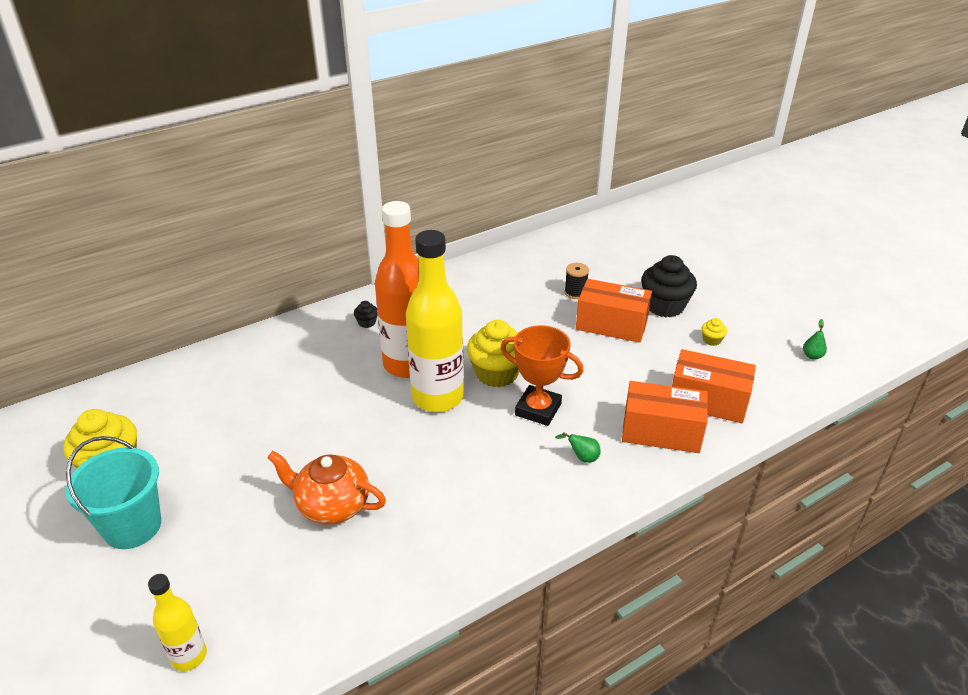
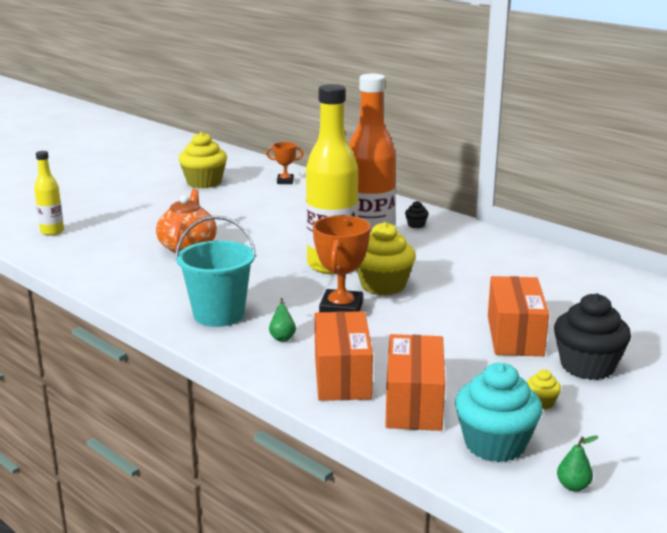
camera: 75 degrees right, 15 degrees down
(132, 526) = (153, 198): turquoise bucket -> turquoise bucket (219, 315)
(169, 390) = (285, 181): none -> orange trophy
(575, 293) = (559, 310): black spool -> none
(764, 375) = (495, 444): none -> turquoise cupcake

